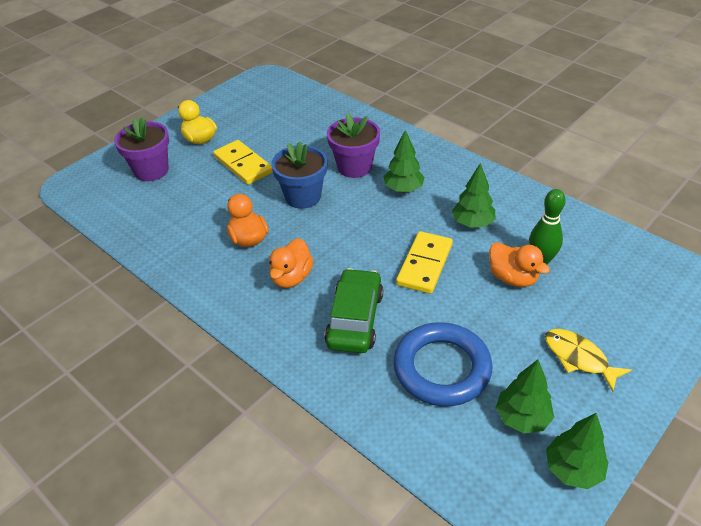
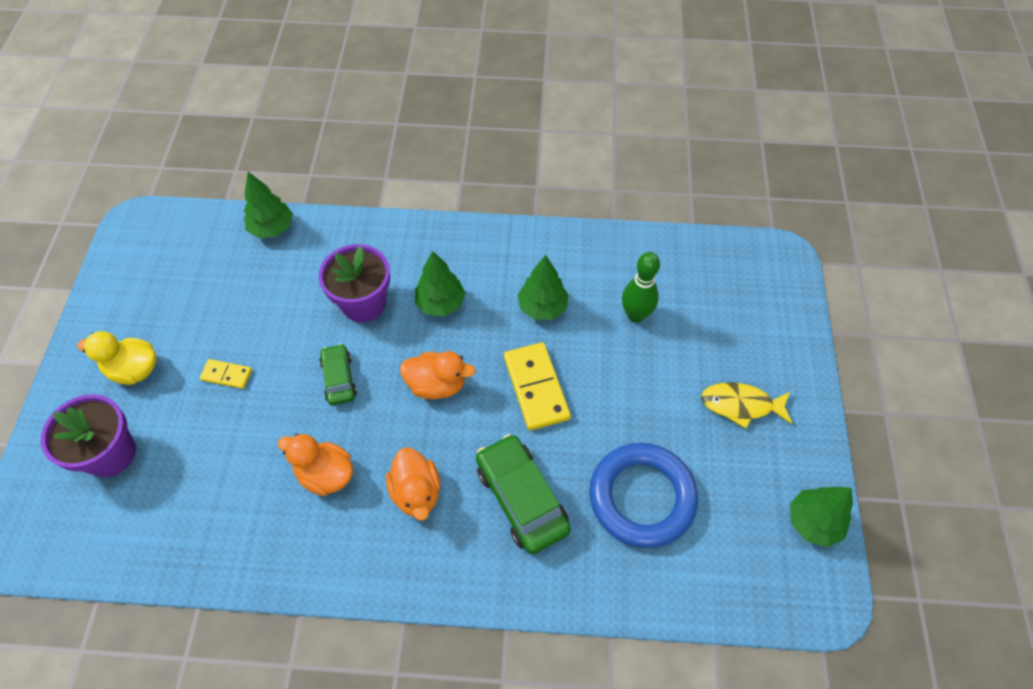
camera: 40 degrees left, 15 degrees up
(243, 164) = (227, 375): yellow domino -> yellow domino, size x0.53
(303, 197) = (339, 378): blue flower pot -> green car
(512, 278) = (626, 351): orange duck -> orange duck (437, 385)
(522, 418) = (742, 501): green tree -> green tree (272, 228)

